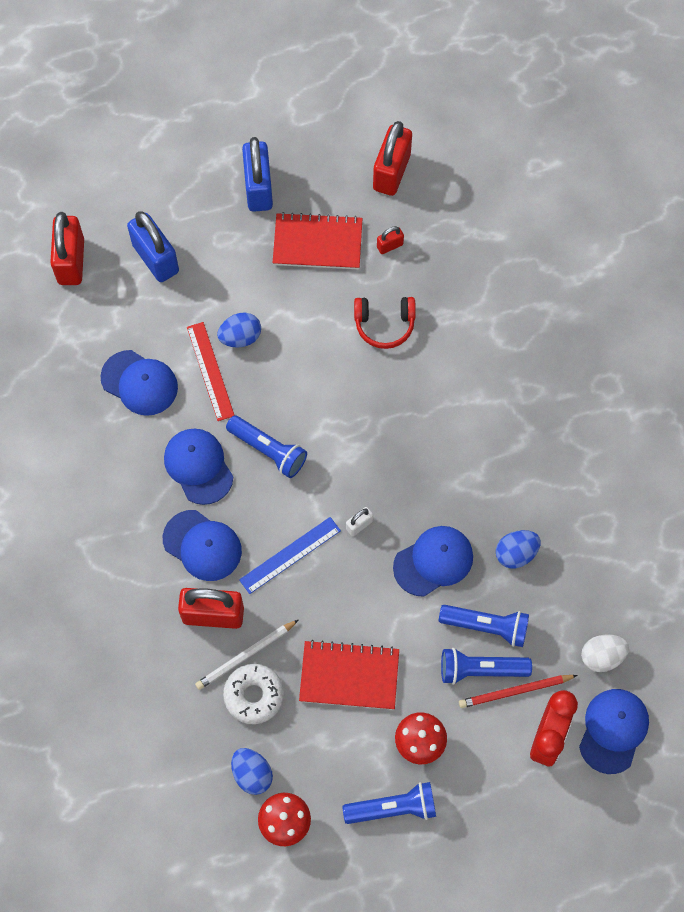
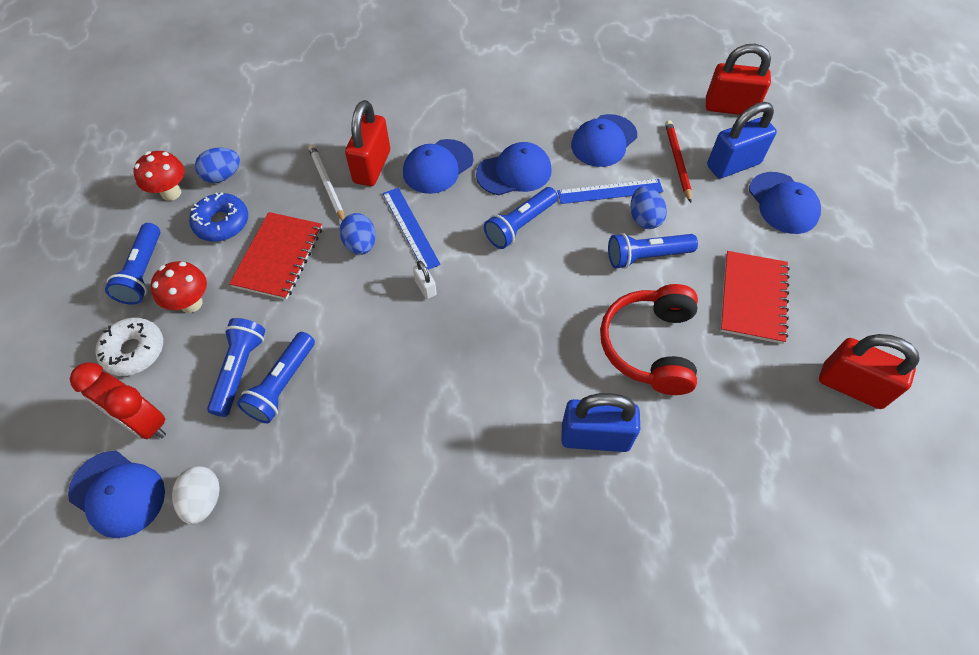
camera: 100 degrees right, 10 degrees down
(210, 371) = (610, 191): red ruler -> blue ruler
(254, 695) = (289, 185): white donut -> white donut (134, 351)
(258, 188) = (818, 254): blue padlock -> blue padlock (595, 437)
(286, 332) = (647, 256): none -> blue flashlight
(316, 750) = (222, 223): none -> blue donut
(384, 325) = (649, 346): red headphones -> red headphones, size x1.54
(390, 246) = (750, 368): red padlock -> none
(433, 561) = (368, 347): blue cap -> blue cap (783, 203)
(515, 691) = (203, 399): red pencil -> red pencil (677, 161)
(516, 553) = (352, 431): blue egg -> blue egg (360, 245)

